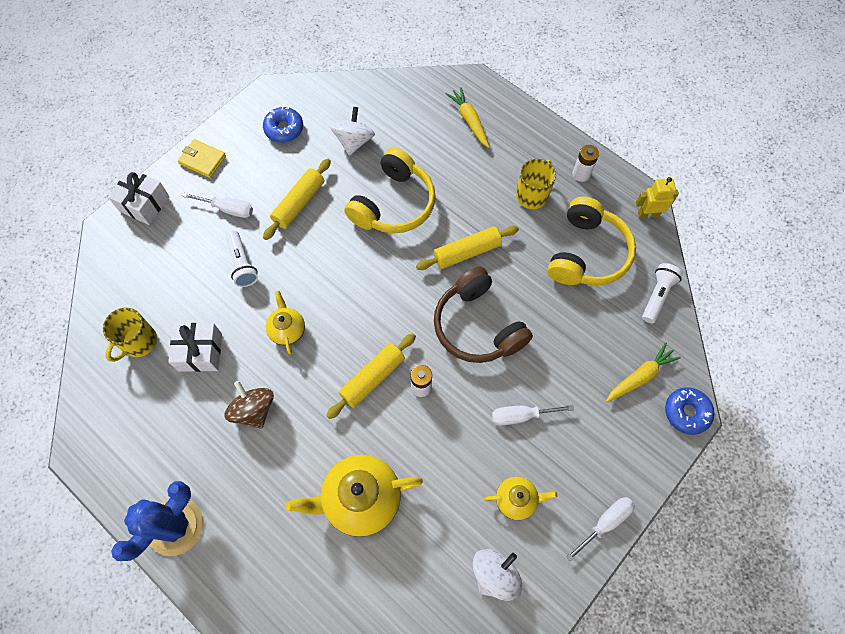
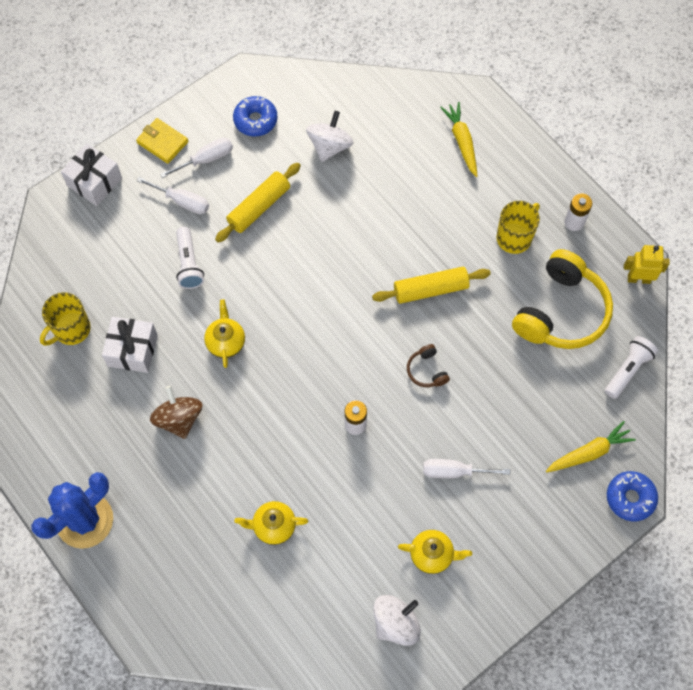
camera: 10 degrees right, 0 degrees up
(360, 499) = (273, 526): yellow teapot -> yellow teapot, size x0.54
(372, 378) = (306, 407): yellow rolling pin -> none
(394, 204) = (361, 224): yellow headphones -> none
(477, 326) = (426, 370): brown headphones -> brown headphones, size x0.43
(605, 523) = (519, 593): white screwdriver -> white screwdriver (206, 159)

